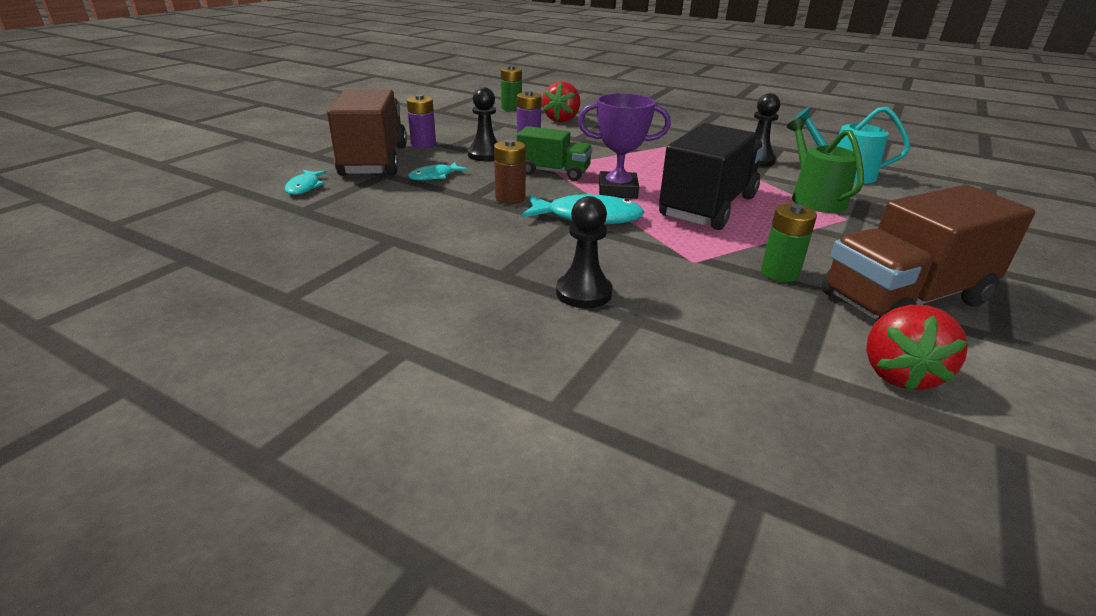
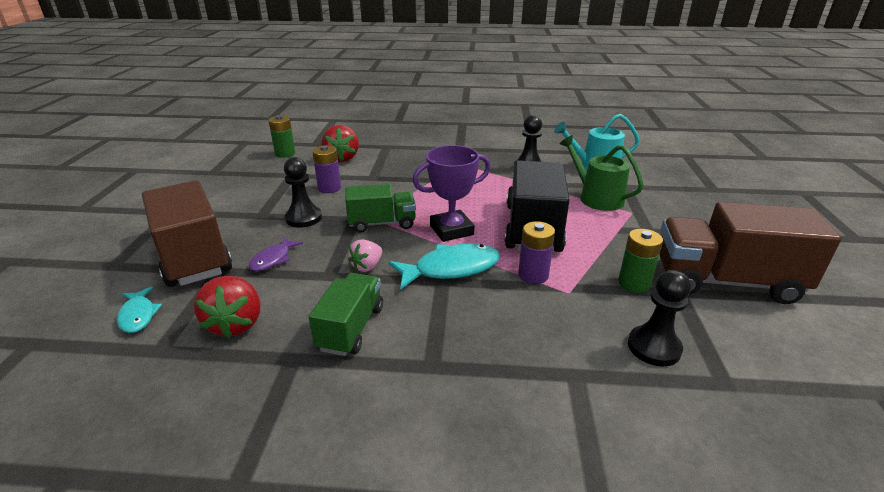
camera: 25 degrees left, 0 degrees up
(423, 144) = (230, 220): purple battery -> purple battery (533, 275)
(434, 176) = (273, 259): turquoise fish -> purple fish
(457, 234) = (351, 328): none -> green truck
(510, 198) = (367, 266): brown battery -> pink strawberry
(583, 293) = (515, 361): black pawn -> black pawn (654, 347)
(899, 373) = (779, 357): red strawberry -> red strawberry (236, 324)
(904, 299) = (725, 281): brown truck -> brown truck turned 60 degrees clockwise

